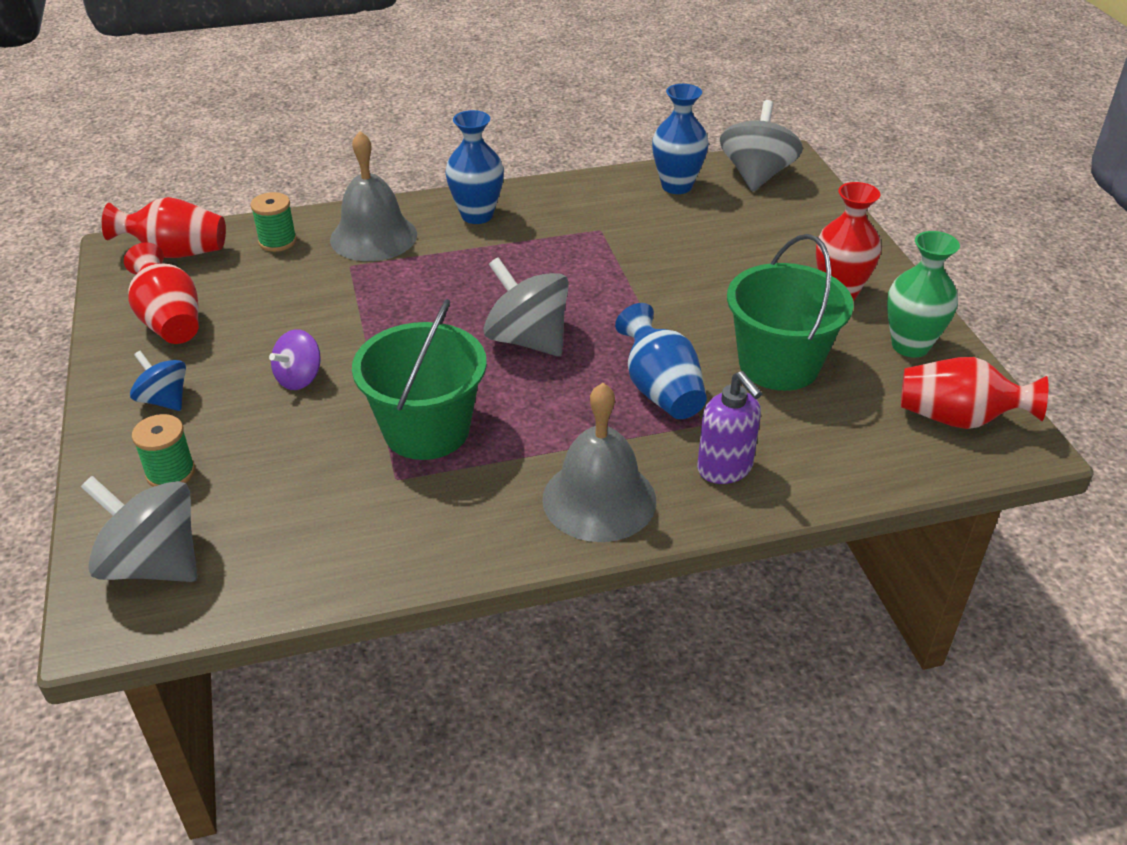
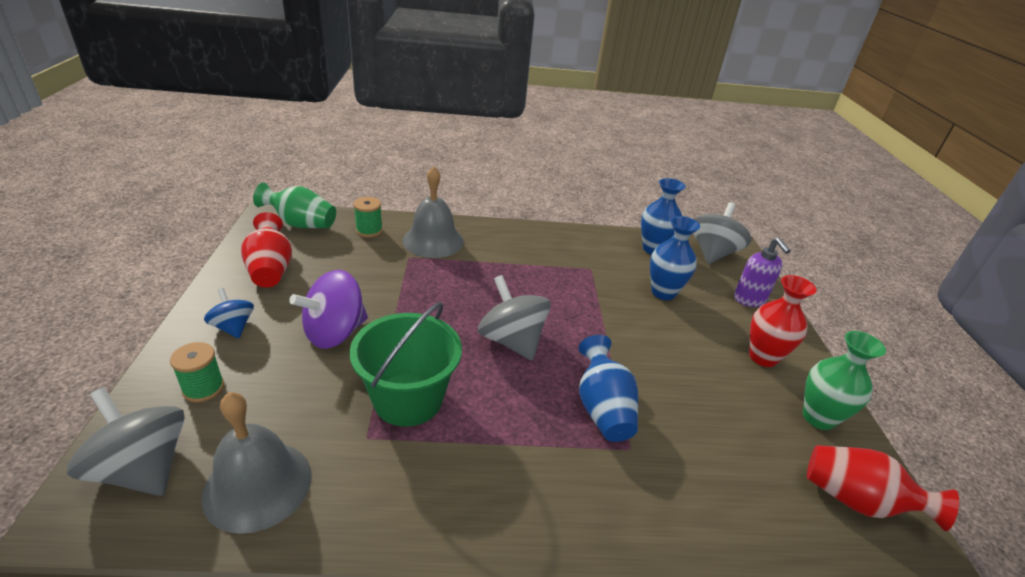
camera: 10 degrees right, 5 degrees down
(176, 253) = (301, 224): red vase -> green vase
(299, 378) = (335, 333): purple spinning top -> purple spinning top, size x1.71
(477, 215) = (508, 240): blue vase -> blue vase (663, 292)
(599, 499) = (523, 502): grey bell -> grey bell (258, 485)
(725, 469) = (640, 499): purple soap dispenser -> purple soap dispenser (749, 299)
(778, 364) = (704, 408): green bucket -> none

